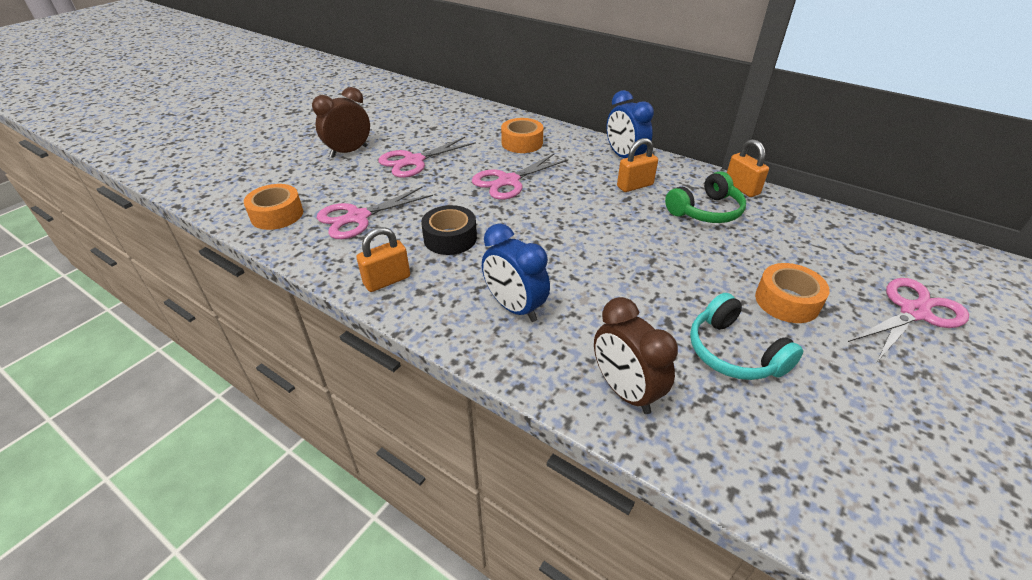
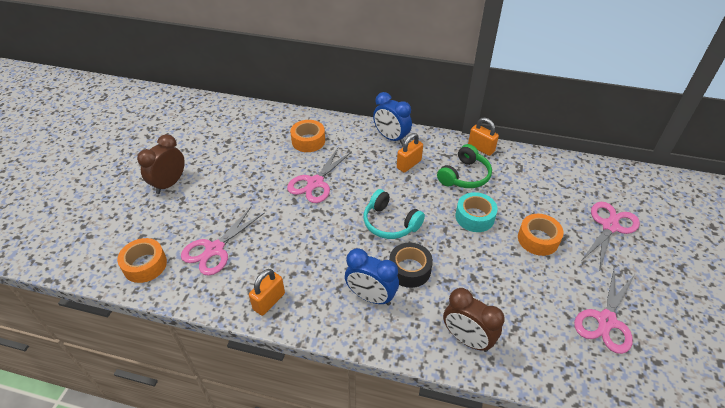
camera: 20 degrees left, 5 degrees up
(414, 161) = (230, 181): pink scissors -> pink scissors (606, 321)
(450, 238) = (297, 249): black tape -> black tape (409, 270)
(700, 256) = (474, 217): none -> turquoise tape
(733, 352) = (519, 289): turquoise headphones -> turquoise headphones (390, 223)

